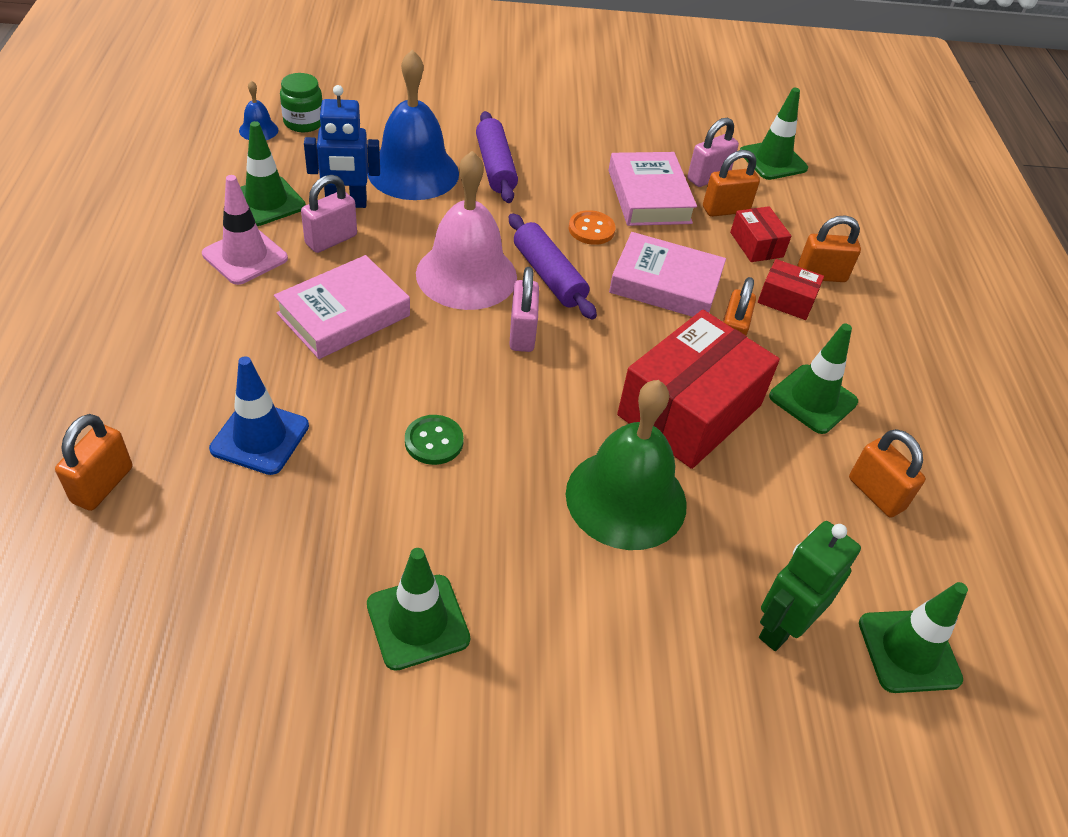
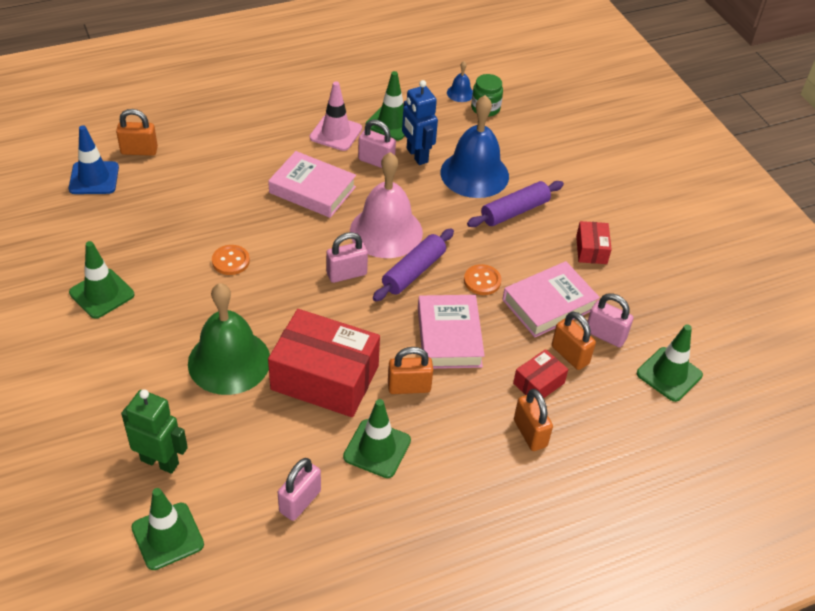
camera: 70 degrees right, 0 degrees up
(260, 437) = (197, 192): blue traffic cone -> blue traffic cone (94, 178)
(434, 441) = (230, 261): green button -> orange button
(786, 300) = (481, 414): red box -> red box (591, 250)
(876, 494) = (300, 501): orange padlock -> pink padlock

